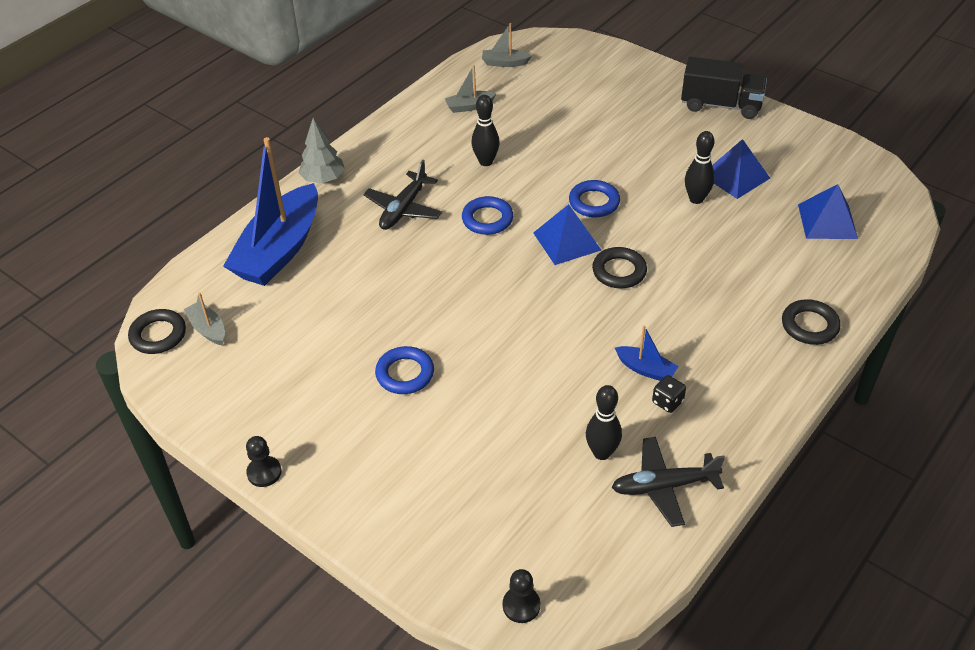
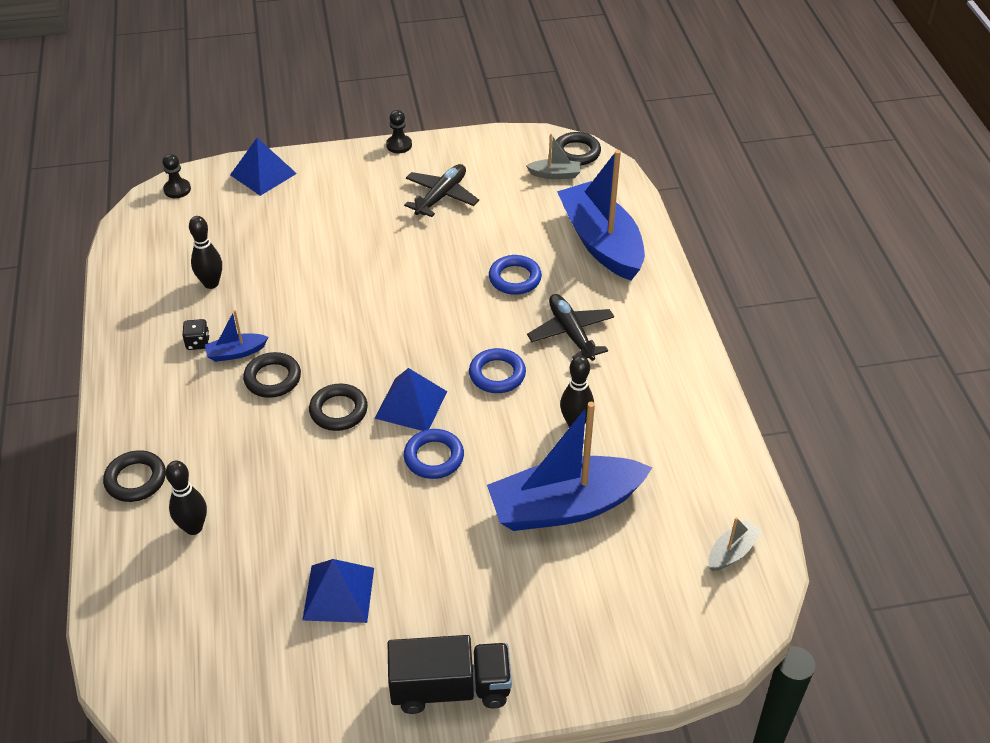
camera: 130 degrees right, 0 degrees up
(323, 179) = (668, 308): grey tree -> none
(405, 374) = (396, 237): blue ring -> blue ring (515, 278)
(469, 106) = (677, 469): grey boat -> none
(555, 131) = (565, 506): none -> blue boat
(639, 327) = (273, 378): none -> black ring
(663, 486) = (150, 293): black plane -> black plane (441, 196)
(696, 199) = (349, 534): black bowling pin -> black bowling pin (193, 527)
(721, 105) = (450, 688): black truck -> black truck turned 150 degrees counterclockwise
(827, 221) = (201, 608): blue pyramid -> blue pyramid (263, 174)

